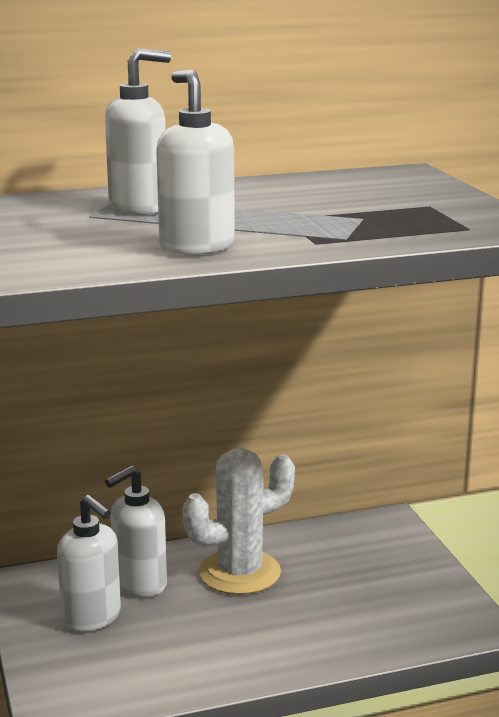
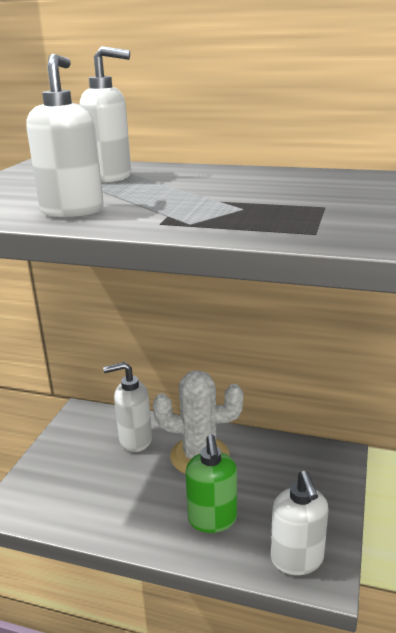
camera: 35 degrees right, 5 degrees up
(92, 617) = (87, 452): white soap dispenser -> white soap dispenser (297, 559)
(321, 623) = (212, 519): none -> green soap dispenser

